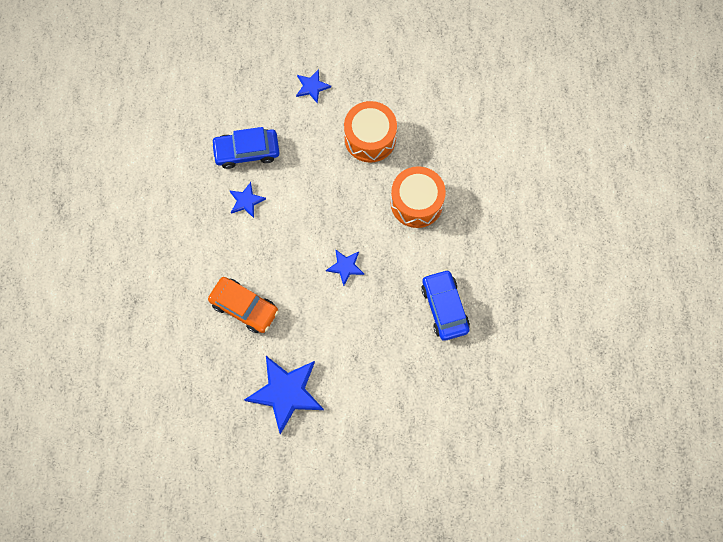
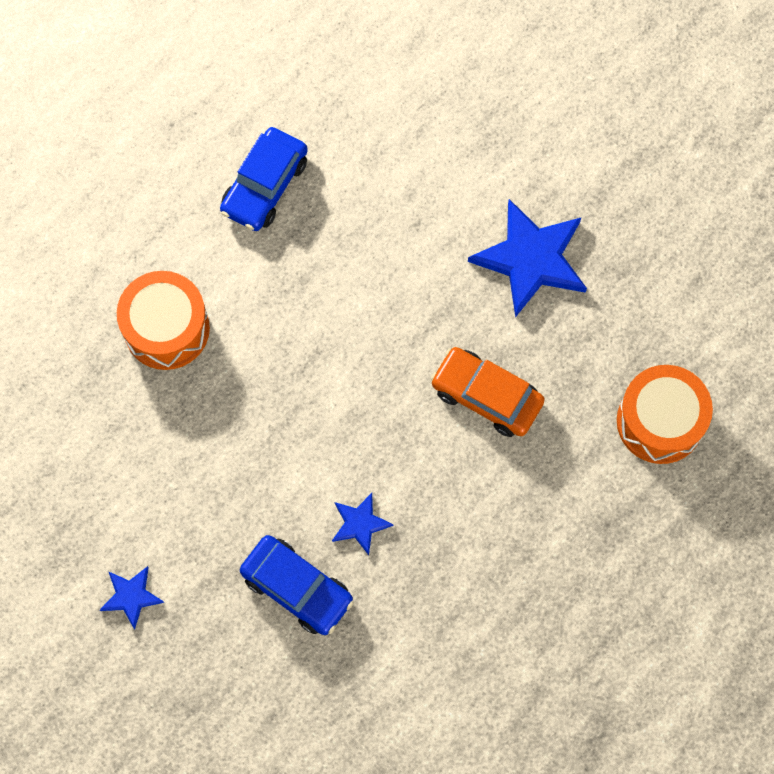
camera: 135 degrees left, 0 degrees up
(244, 307) = (486, 396): orange car -> orange car turned 45 degrees counterclockwise
(345, 267) = (325, 333): blue star -> none
(370, 138) = (134, 459): orange drum -> orange drum (660, 421)

